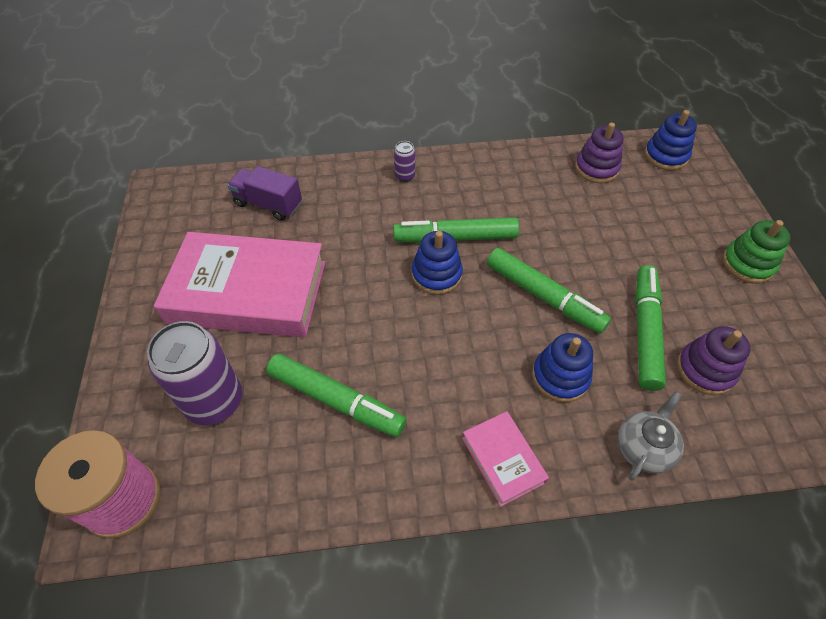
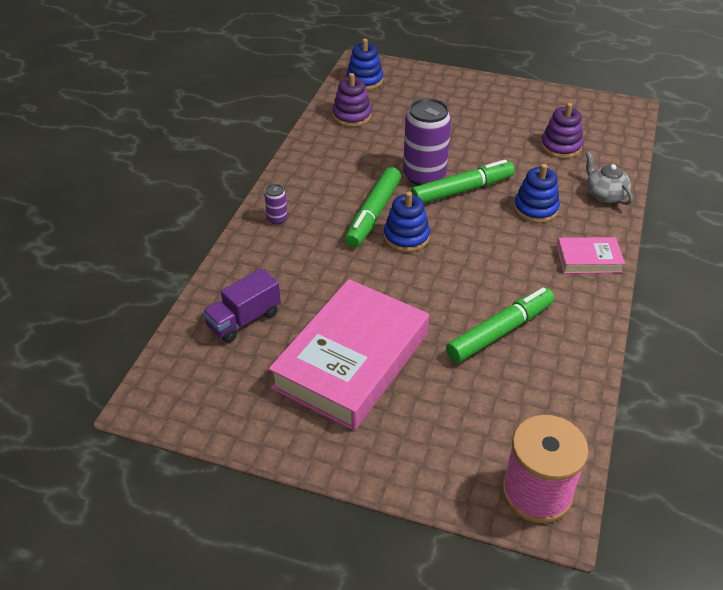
camera: 65 degrees left, 10 degrees down
(214, 401) = (464, 410): purple can -> purple can (424, 176)
(645, 331) = (518, 158): green marker -> none
(747, 264) = (488, 93): green stacking toy -> none

